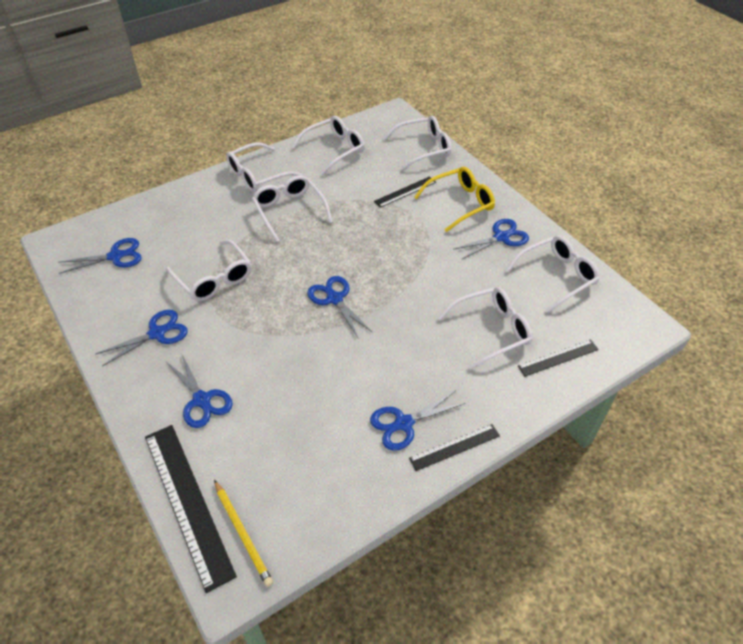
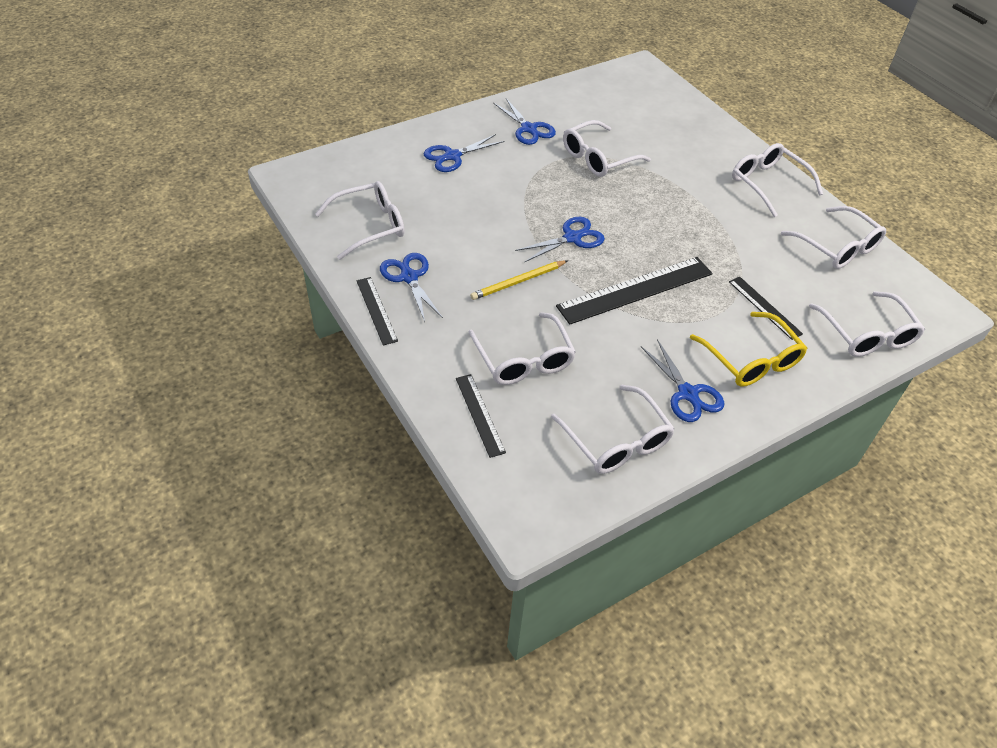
camera: 90 degrees right, 0 degrees up
(115, 256) = (625, 100): blue scissors -> none
(187, 502) = (356, 153): black ruler -> black ruler (635, 290)
(242, 533) = (323, 180): yellow pencil -> yellow pencil (518, 282)
(289, 211) = (708, 208): white glasses -> white glasses (369, 226)

